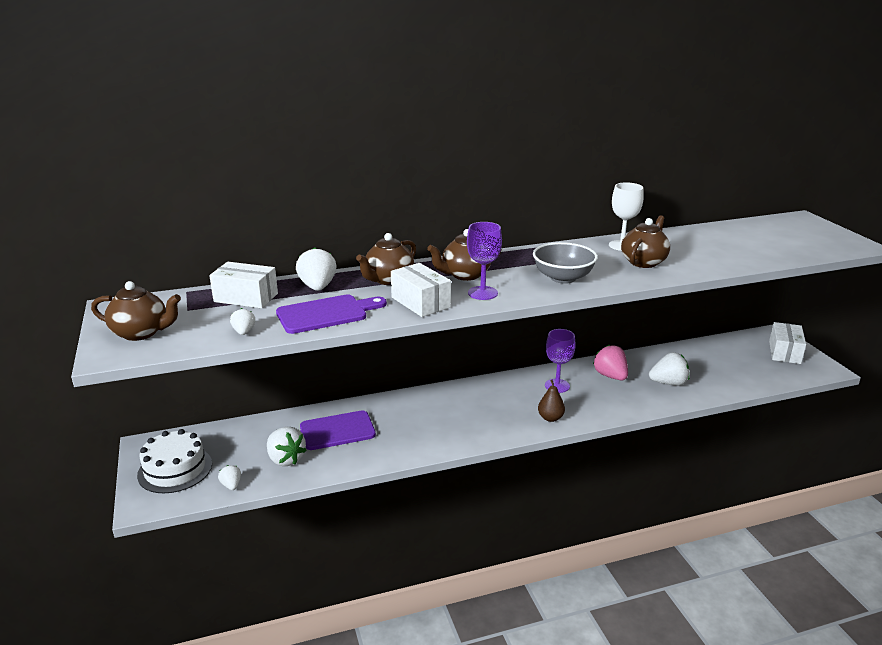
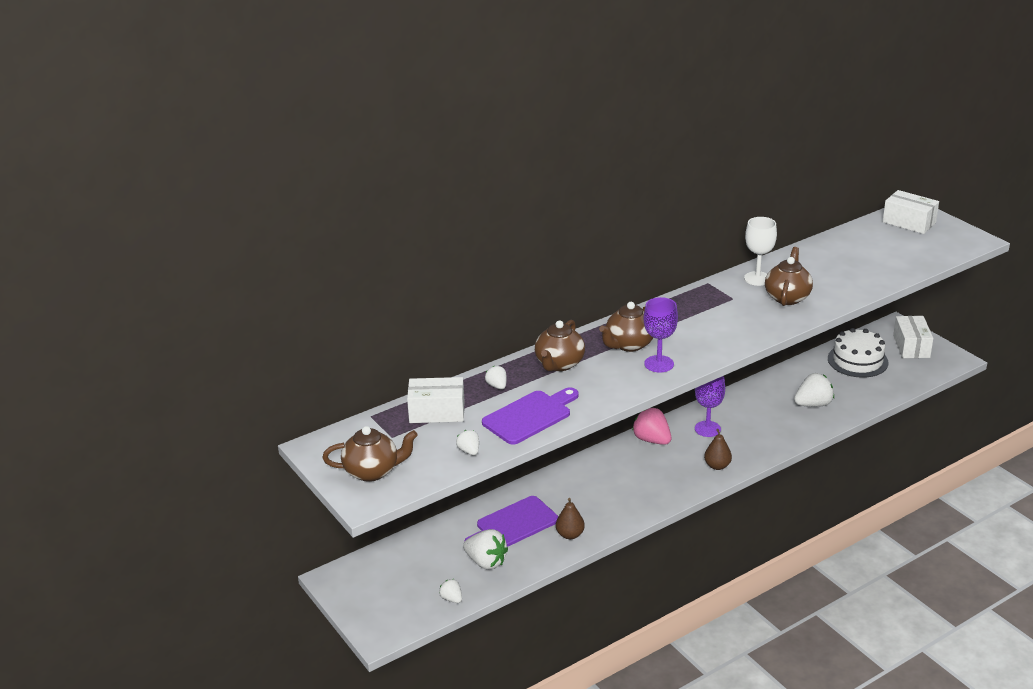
camera: 15 degrees left, 5 degrees up
(175, 469) = (383, 596): white cake -> white cake (857, 360)
(317, 287) = (497, 386): white strawberry -> white strawberry, size x0.55
(377, 451) = (570, 535): none -> brown pear
(420, 302) = (608, 386): white box -> white box (909, 222)
(563, 278) = (722, 331): grey bowl -> none
(610, 376) = (754, 407): pink strawberry -> pink strawberry (652, 440)

